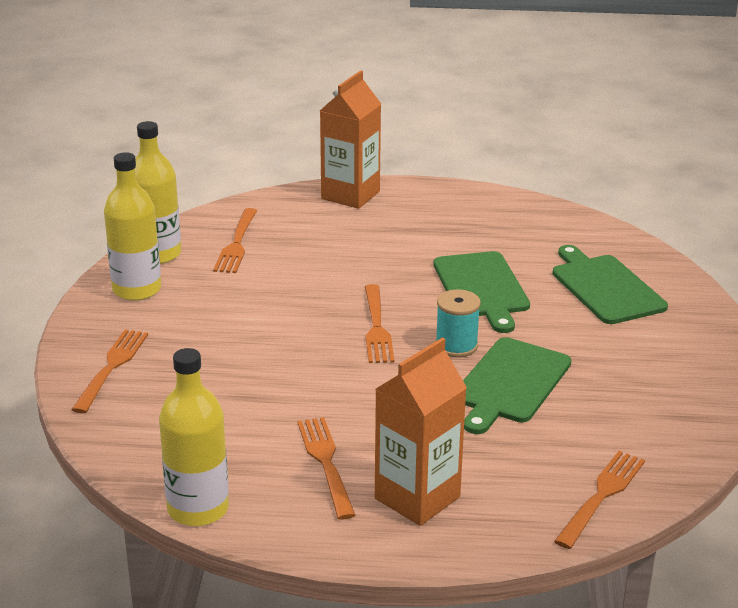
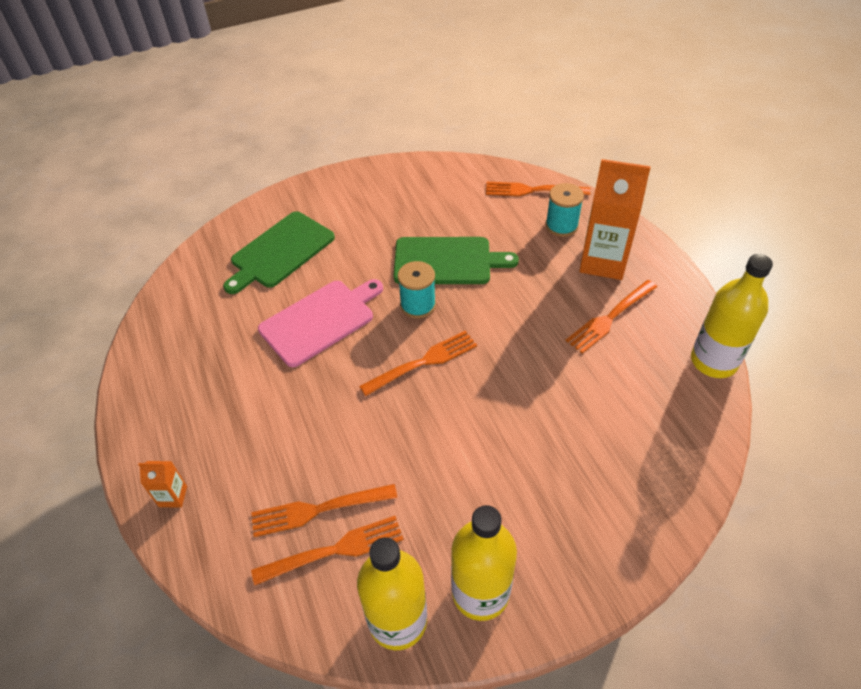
camera: 115 degrees left, 20 degrees up
(112, 367) = (616, 524): orange fork -> orange fork (318, 510)
(350, 195) = (173, 496): orange carton -> orange carton, size x0.44
(482, 288) = (320, 320): green cutting board -> pink cutting board
(510, 492) = (561, 225): none -> turquoise spool

